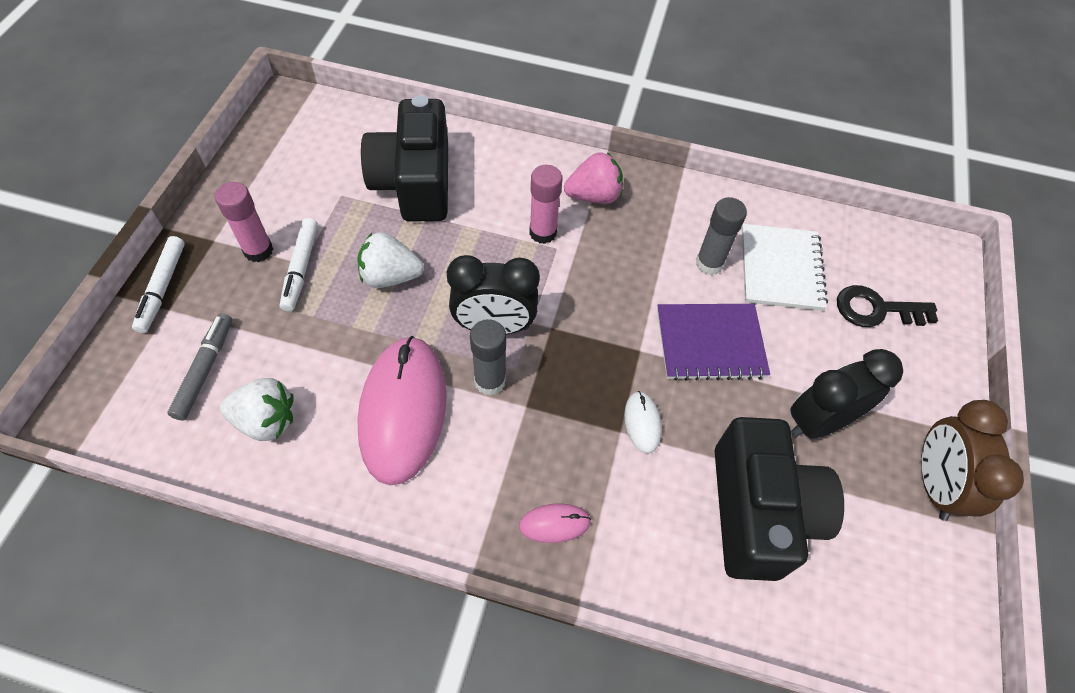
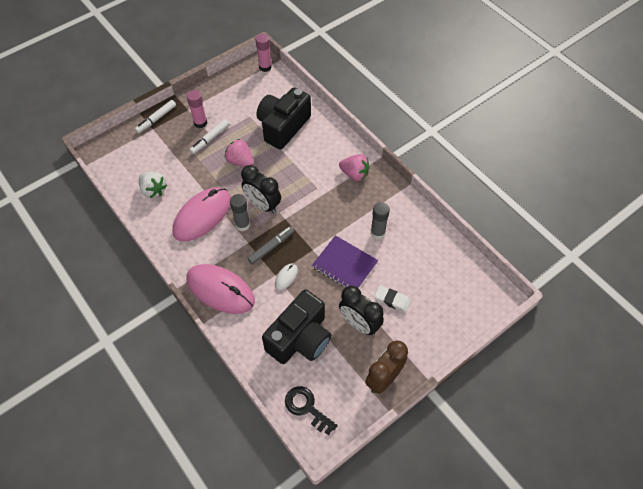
camera: 40 degrees right, 0 degrees up
(205, 370) = (148, 159): grey marker -> grey marker (271, 247)
(390, 276) = (240, 161): white strawberry -> pink strawberry
(543, 232) = (317, 178): pink glue stick -> pink glue stick (265, 67)
(554, 524) = (220, 290): pink mouse -> pink mouse, size x2.37
(780, 269) = (409, 254): white notebook -> none
(819, 422) = (359, 323): black clock -> black clock turned 150 degrees counterclockwise
(826, 353) = (392, 300): none -> white eraser
(876, 309) = (436, 298): black key -> black key (307, 408)

